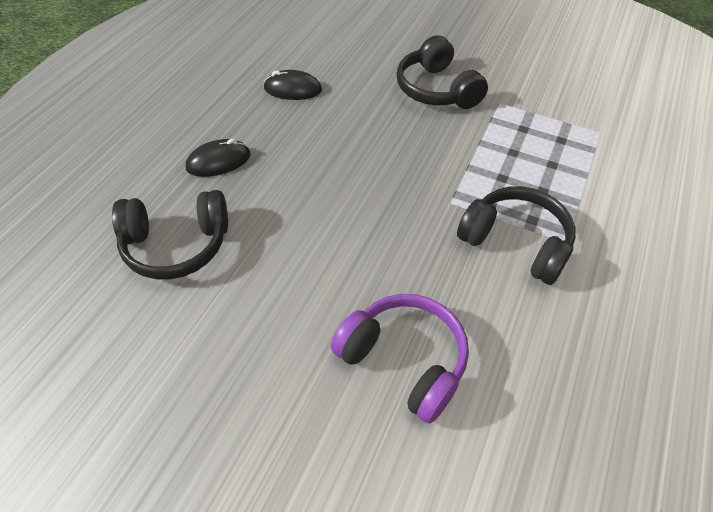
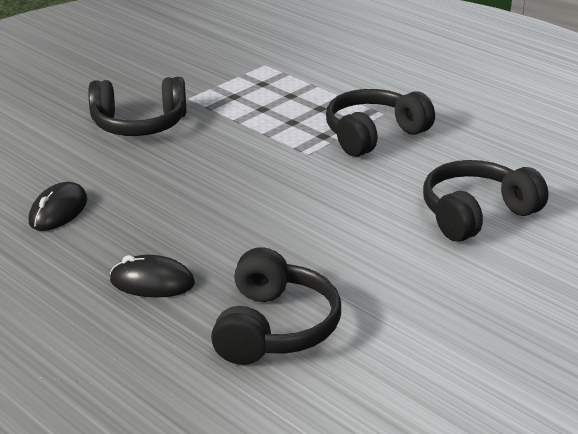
camera: 70 degrees left, 20 degrees down
(218, 161) = (152, 282): black mouse -> black mouse turned 75 degrees counterclockwise
(404, 361) = (476, 214): purple headphones -> black headphones

